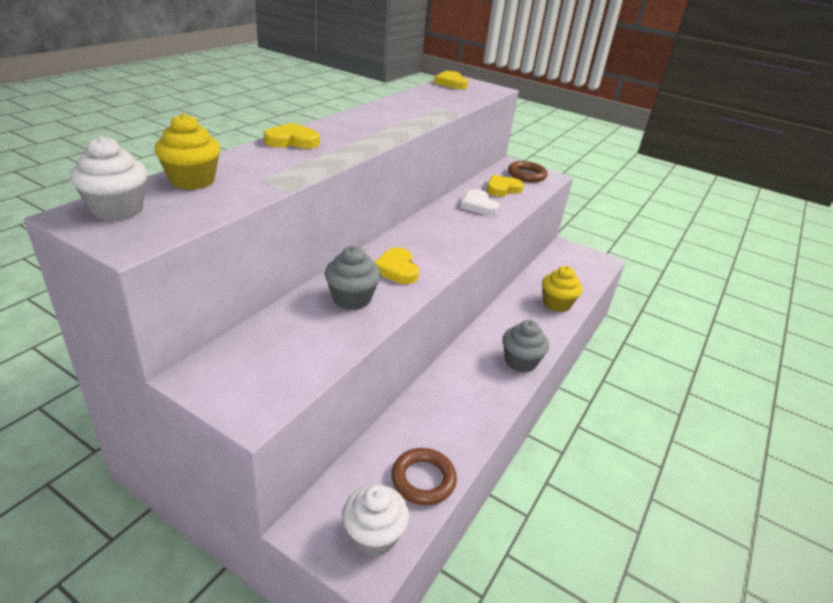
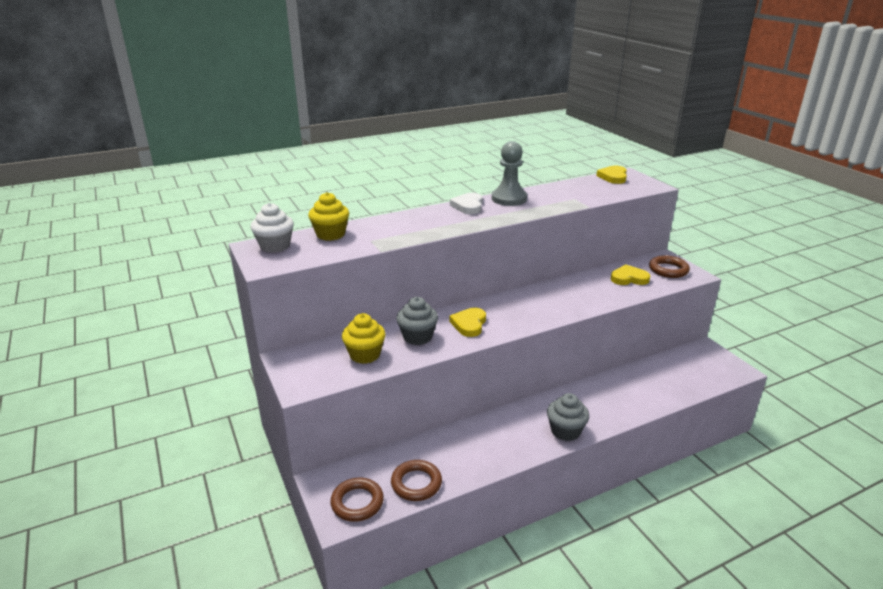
camera: 35 degrees right, 5 degrees down
(292, 141) = (421, 215): yellow heart -> none
(373, 535) = (357, 502): white cupcake -> brown ring
(374, 113) = (509, 199): none -> grey pawn
(478, 205) = (589, 289): white heart -> white heart (468, 206)
(556, 304) = (645, 395): yellow cupcake -> yellow cupcake (365, 354)

